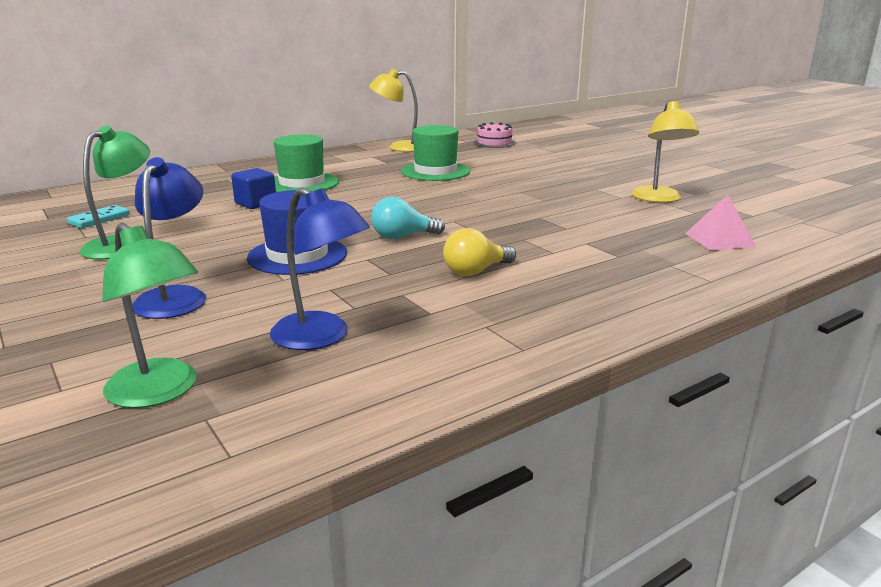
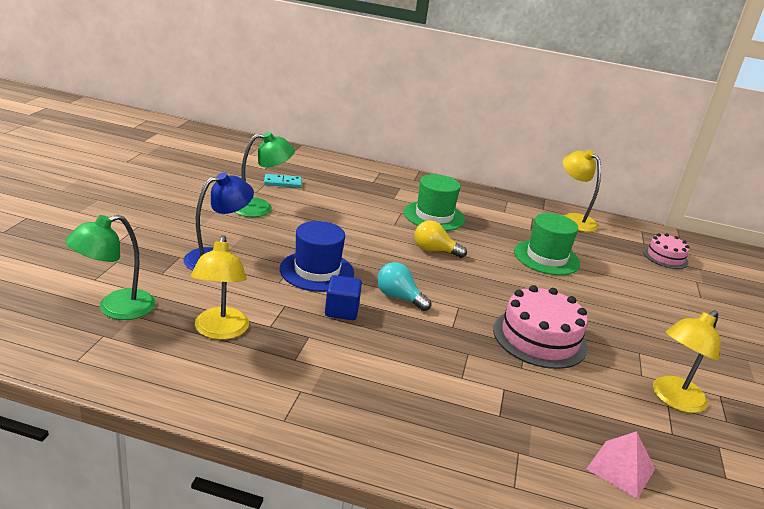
camera: 45 degrees right, 5 degrees up
(160, 392) = (116, 308): green lamp -> green lamp turned 45 degrees clockwise
(255, 203) = (375, 217): blue cube -> blue cube (341, 310)
(321, 337) = (220, 331): blue lamp -> yellow lamp
(475, 271) = (380, 353): yellow light bulb -> yellow light bulb (434, 251)
(537, 209) = (539, 338): none -> pink cake

